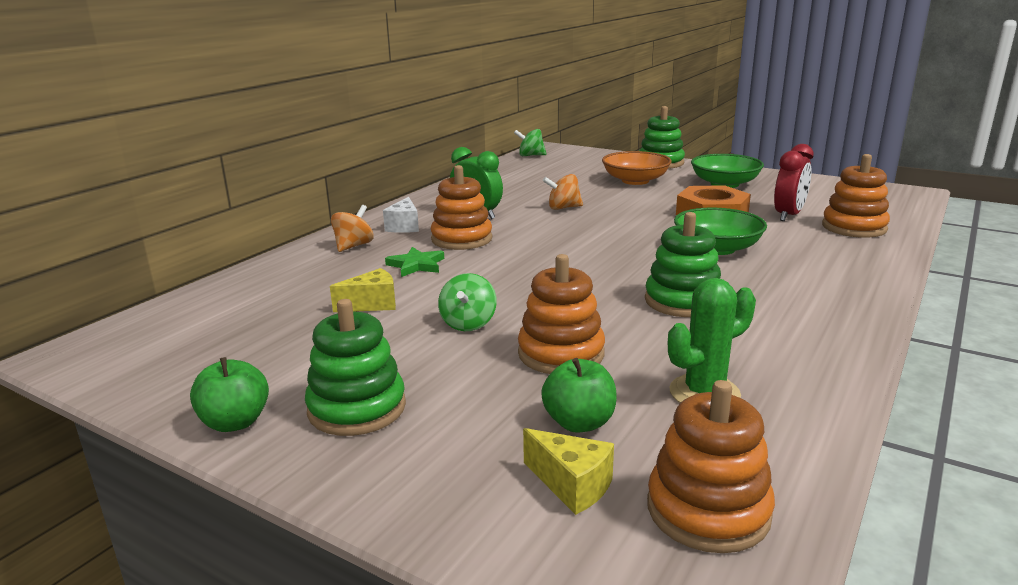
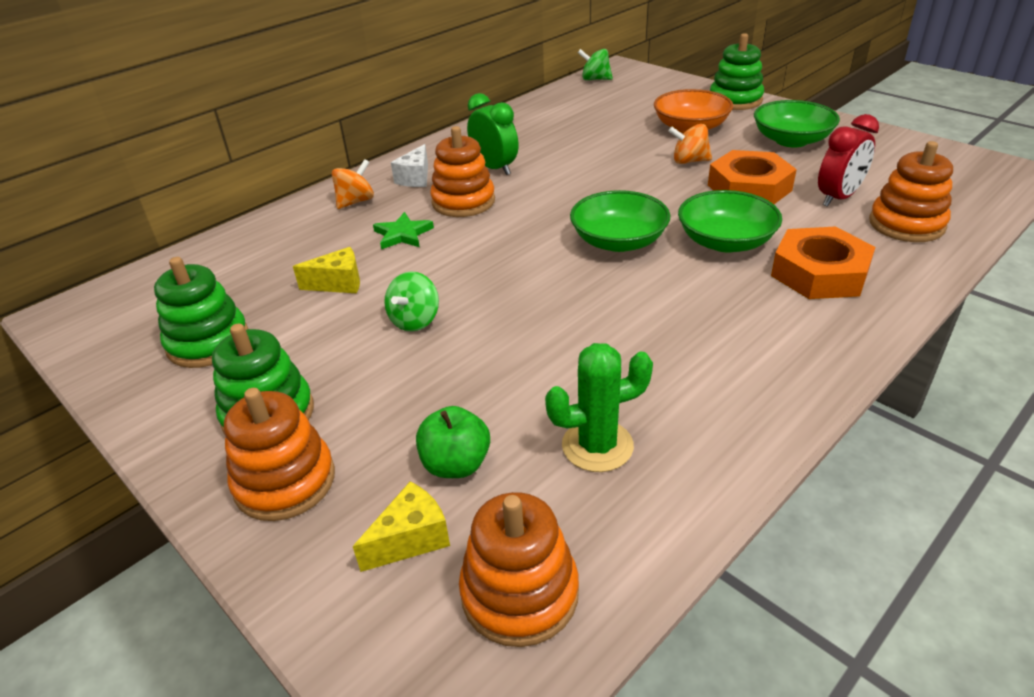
camera: 15 degrees right, 15 degrees up
(235, 422) = (163, 415): green apple -> none
(561, 354) = (483, 372): orange stacking toy -> orange stacking toy (285, 481)
(563, 208) = (590, 164): orange spinning top -> orange spinning top (689, 161)
(572, 485) = (411, 539): yellow cheese -> yellow cheese turned 90 degrees counterclockwise
(624, 255) = (618, 241): none -> green bowl
(682, 301) = (644, 316): green stacking toy -> green stacking toy (208, 342)
(809, 261) = (819, 273): none -> orange nut

